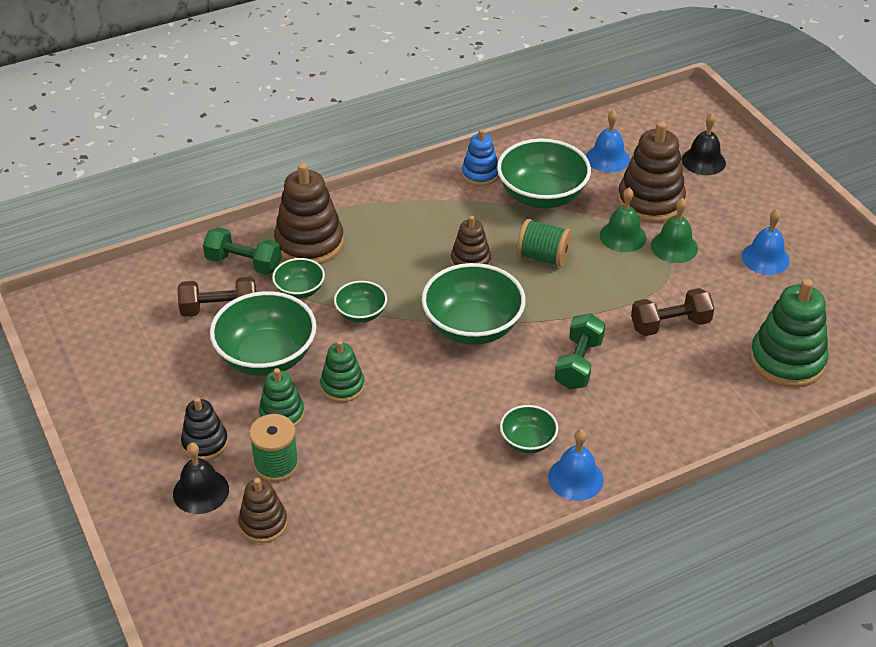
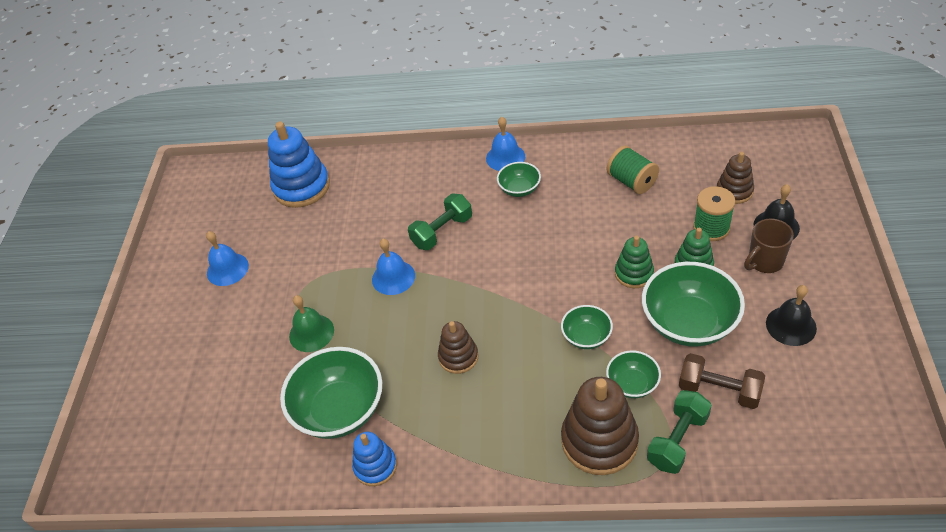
camera: 145 degrees left, 5 degrees up
(205, 443) = (764, 262): black stacking toy -> brown mug
(244, 263) = (677, 440): green dumbbell -> green dumbbell turned 75 degrees clockwise
(472, 327) = (499, 290): green bowl -> none
(543, 257) = (393, 337): green spool -> green spool (631, 181)
(608, 158) = (240, 433): blue bell -> blue bell (393, 277)
(650, 201) = (254, 362): brown stacking toy -> none
(670, 325) = (351, 239): brown dumbbell -> none
(674, 247) = (282, 306): green bell -> none
(703, 161) = (164, 391): black bell -> black bell (791, 325)
(787, 360) = (301, 187): green stacking toy -> blue stacking toy

